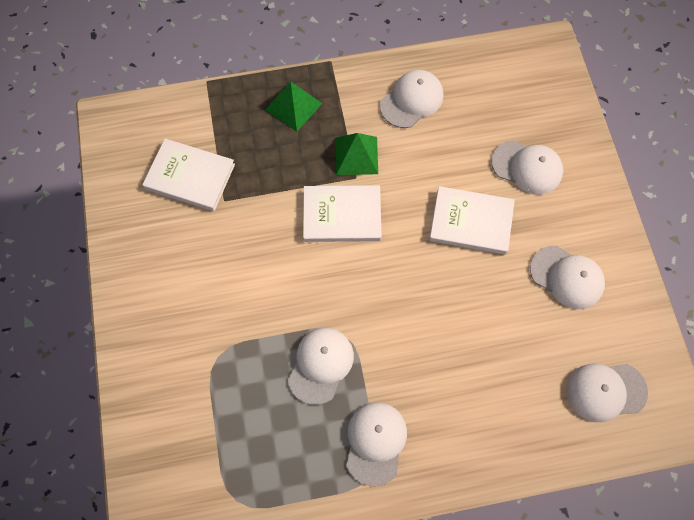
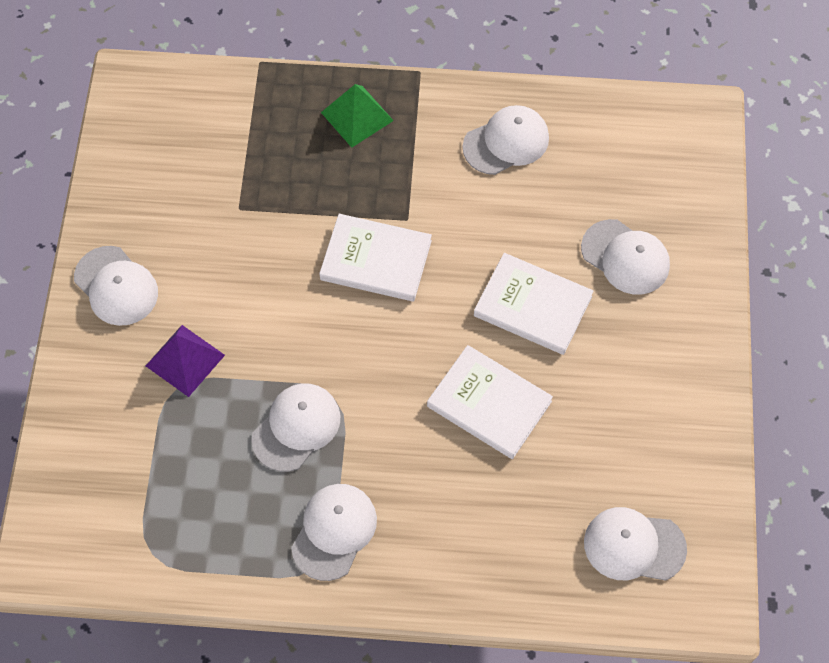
camera: 15 degrees right, 5 degrees down
(190, 177) = (206, 171): white book -> white book (489, 404)
(217, 333) = (185, 360): none -> purple pyramid
(356, 155) = (416, 193): green pyramid -> none
(567, 277) = (631, 400): white cap -> white cap (116, 286)

